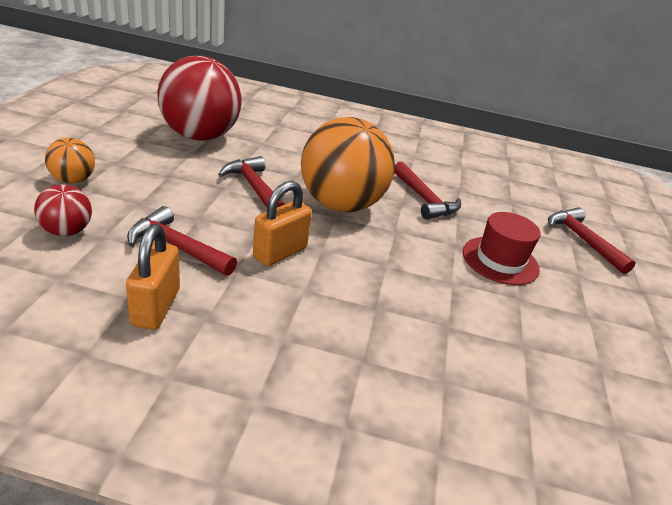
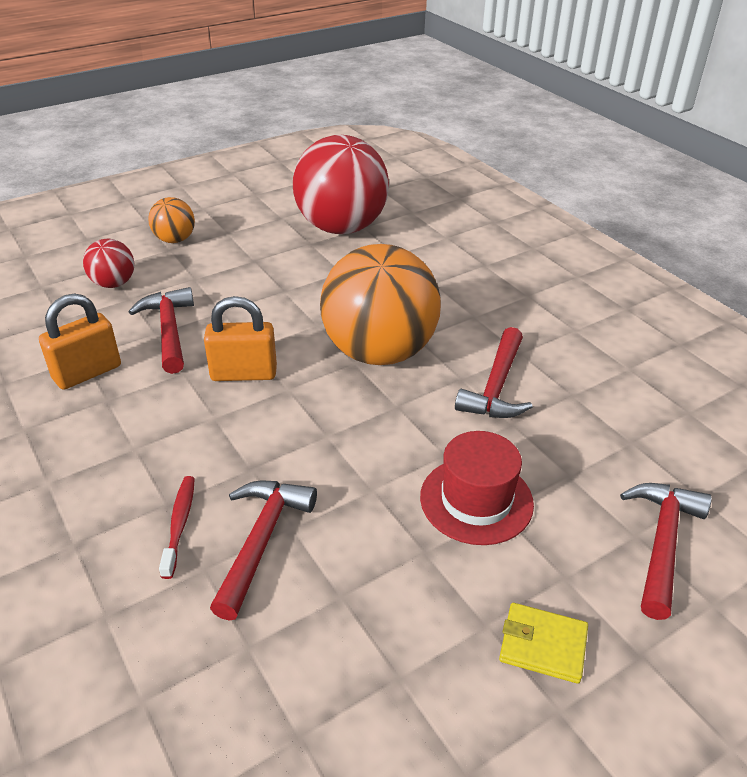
camera: 50 degrees right, 5 degrees up
(254, 188) = (315, 300): red hammer -> red hammer (261, 541)
(390, 366) = (179, 524): none -> red toothbrush
(616, 310) = (543, 645): none -> yellow wallet

